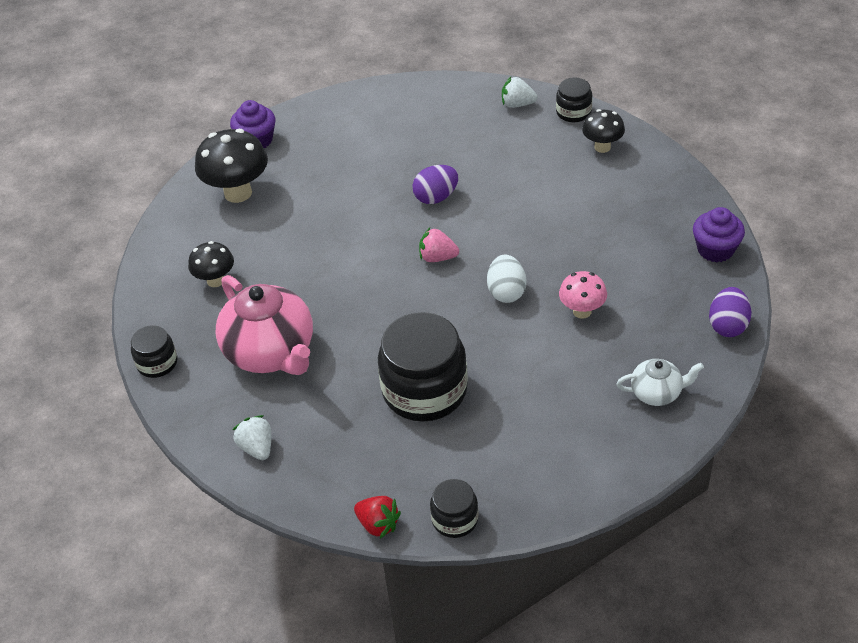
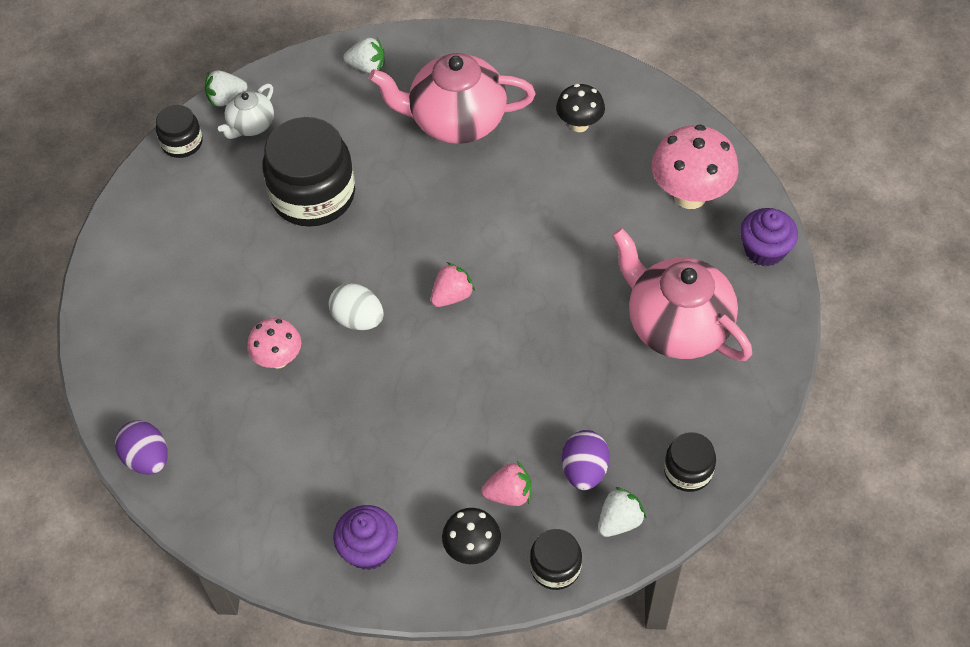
camera: 125 degrees right, 10 degrees up
(157, 363) = (516, 47): black jar -> black jar (688, 471)
(238, 193) = (690, 195): black mushroom -> pink mushroom
(356, 147) = (676, 325): none -> pink teapot
(378, 524) = (226, 99): red strawberry -> white strawberry
(436, 197) = (535, 346): purple egg -> purple egg (584, 470)
(551, 152) = (509, 494): none -> pink strawberry
(657, 393) = (143, 347): white teapot -> white teapot (251, 125)
(715, 249) = (235, 529): purple cupcake -> purple cupcake (368, 549)

